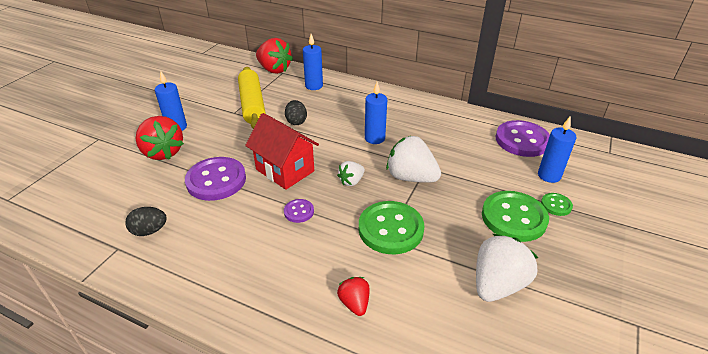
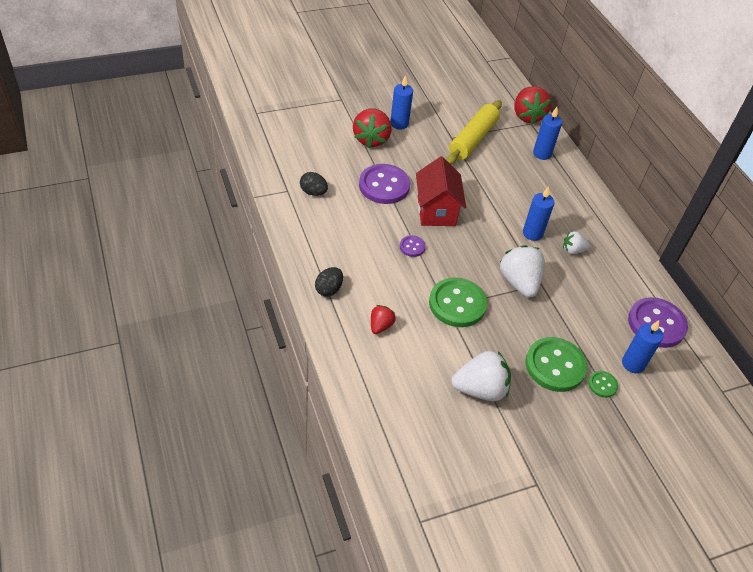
camera: 40 degrees right, 10 degrees up
(296, 121) = (489, 177): black egg -> black egg (329, 289)
(351, 181) = (472, 253): white strawberry -> white strawberry (573, 250)

